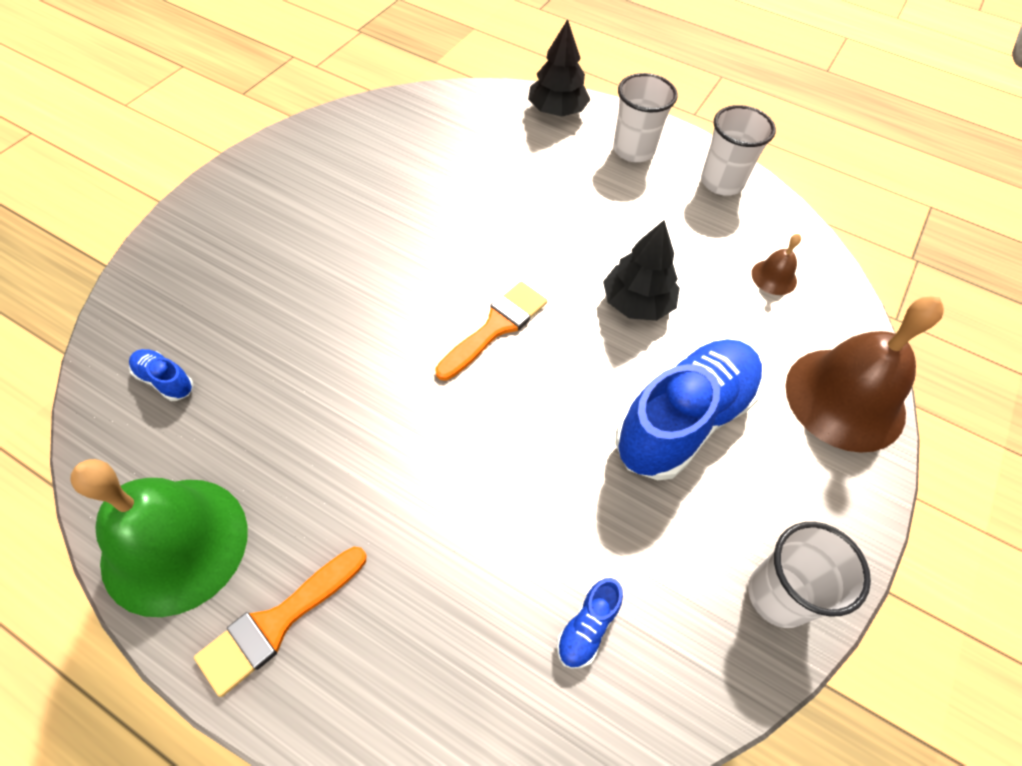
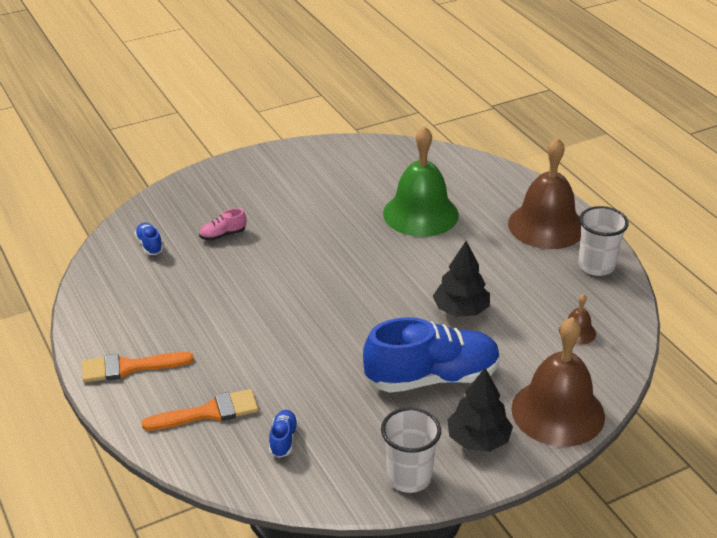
camera: 35 degrees right, 20 degrees down
(175, 544) = (104, 316): green bell -> green bell (420, 214)
(263, 318) = (223, 235): none -> pink shoe
(496, 327) = (355, 288): orange brush -> orange brush (209, 412)
(557, 111) = (510, 185): black tree -> black tree (478, 440)
(587, 628) = (283, 440): blue shoe -> blue shoe turned 120 degrees clockwise
(633, 150) = (546, 225): white cup -> brown bell

